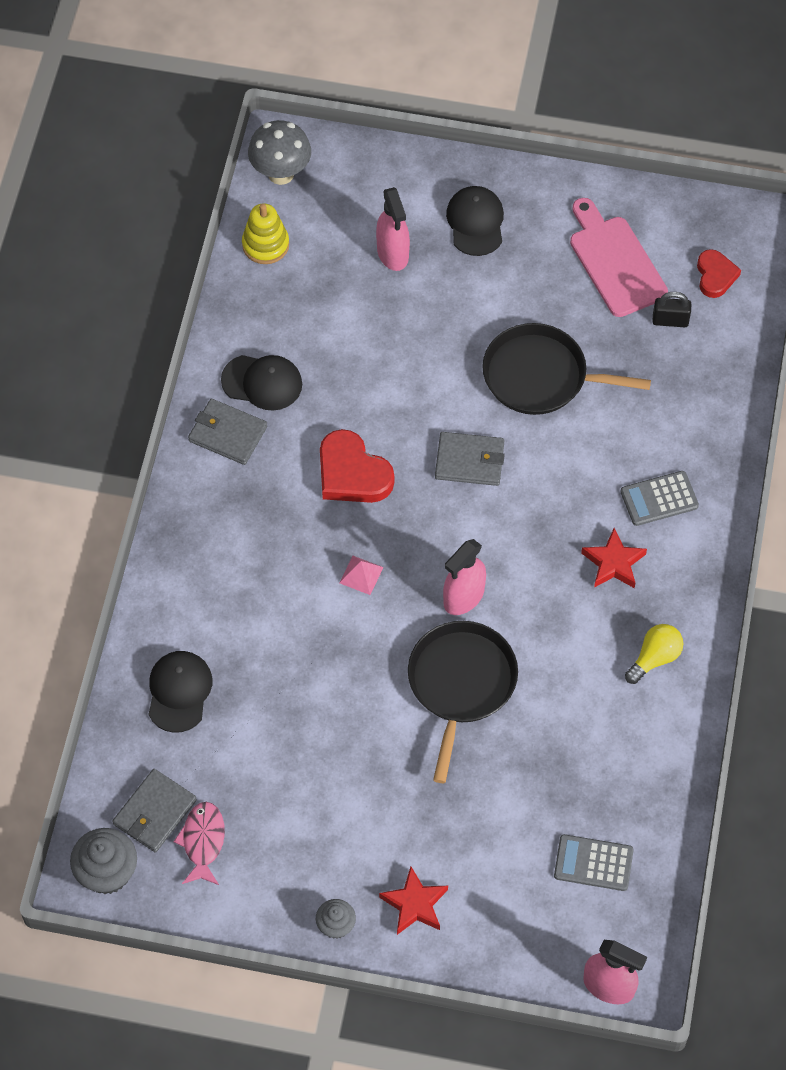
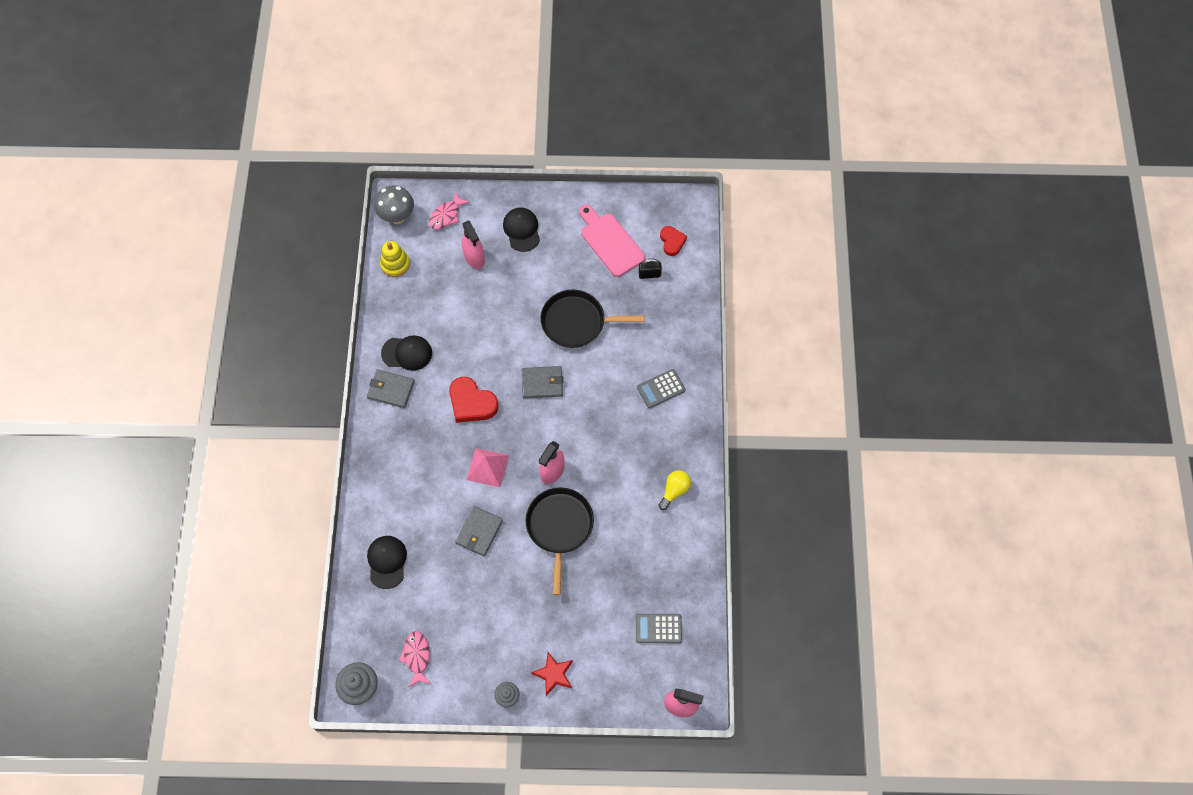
camera: 10 degrees left, 5 degrees up
(154, 812) = (384, 643): grey wallet -> grey wallet (479, 532)
(359, 182) = (446, 215): none -> pink fish
(361, 575) = (487, 467): pink pyramid -> pink pyramid, size x1.66
(613, 563) = (640, 434): red star -> none

